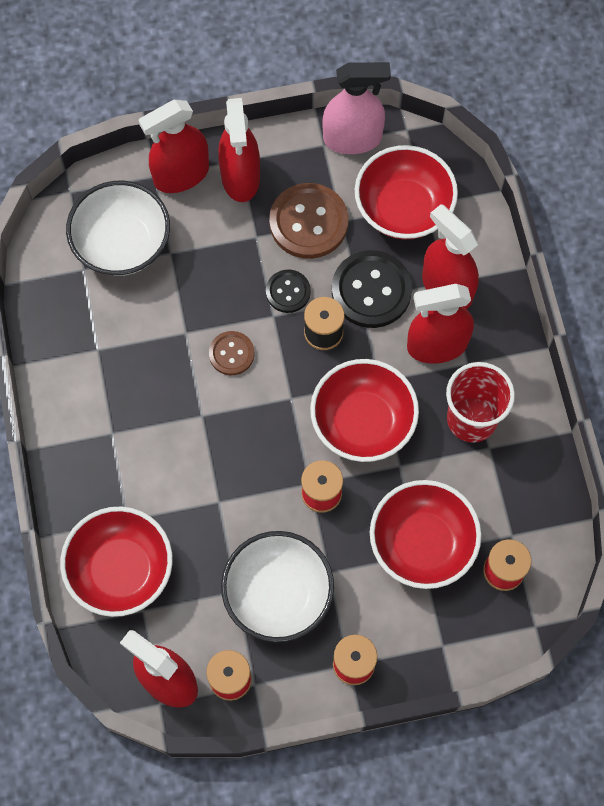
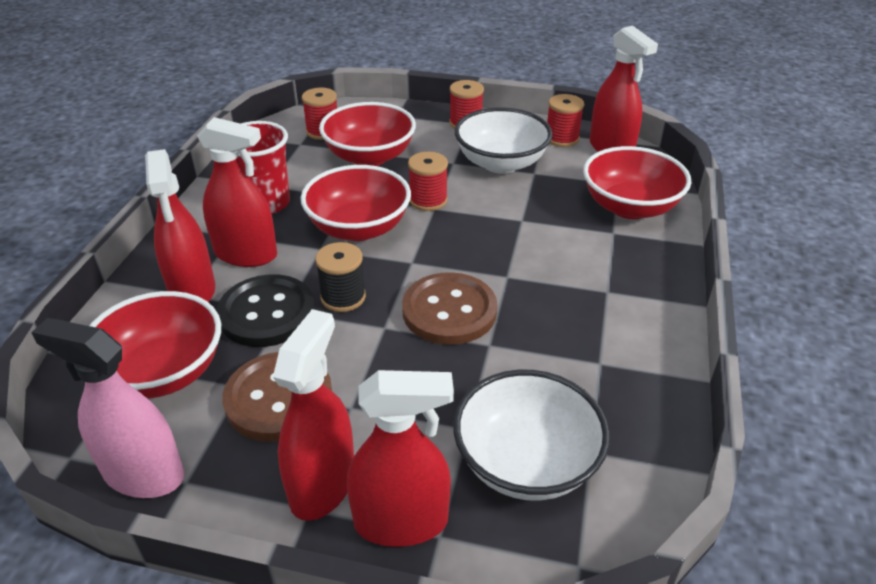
camera: 155 degrees left, 30 degrees down
(231, 354) = (449, 311): brown button -> brown button, size x1.79
(288, 292) = (353, 341): black button -> none

